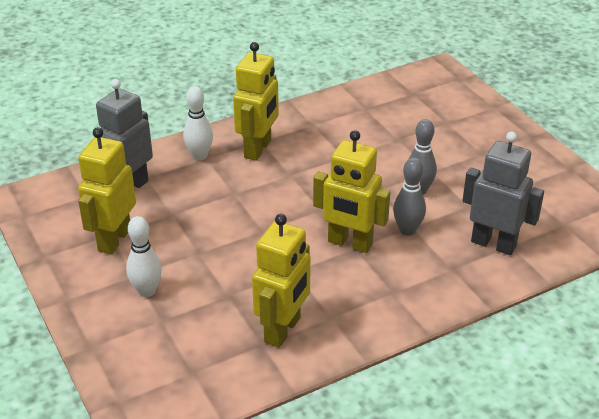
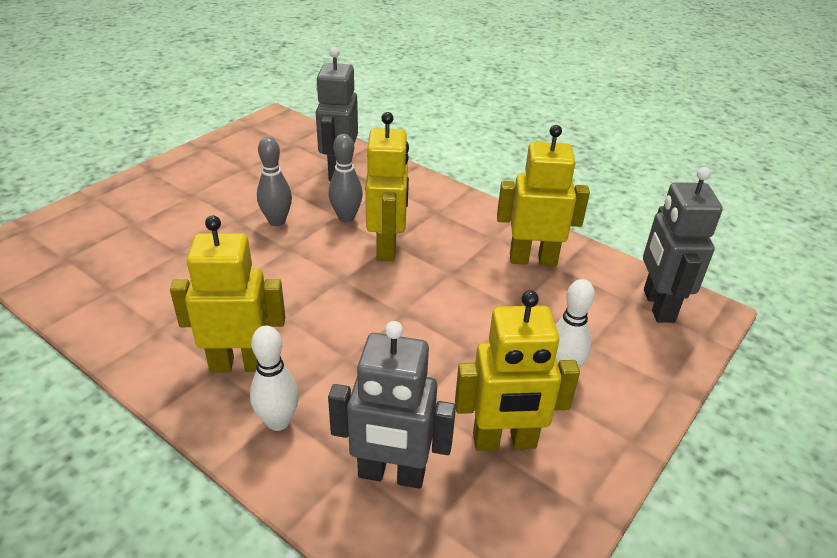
camera: 115 degrees left, 0 degrees up
(171, 388) = (657, 306): none -> grey robot

